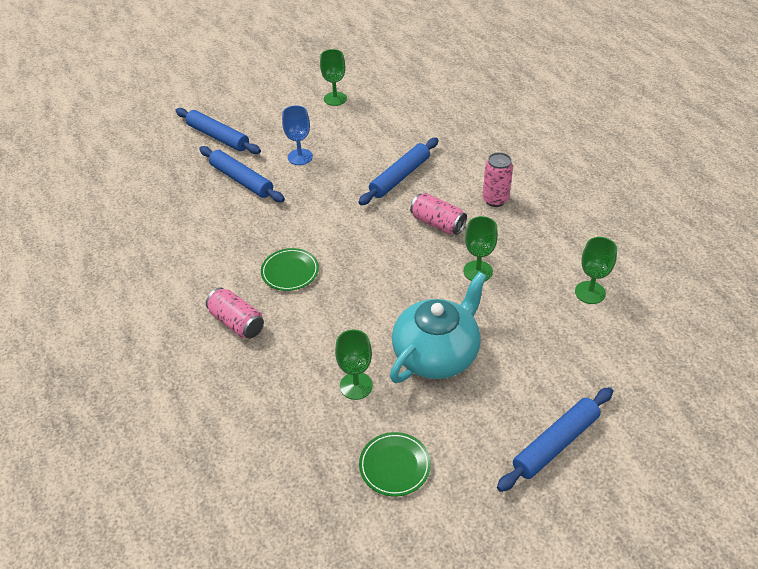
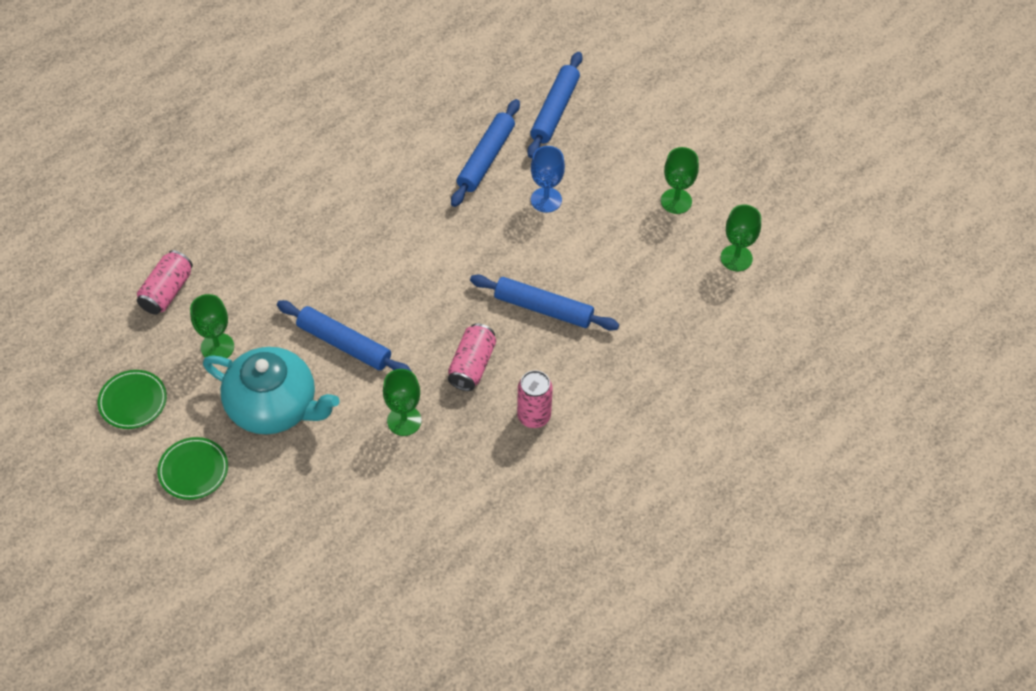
camera: 70 degrees right, 10 degrees up
(237, 322) = (273, 226): pink can -> pink can (167, 291)
(290, 271) = (355, 248): green plate -> green plate (193, 470)
(555, 443) = (184, 531): blue rolling pin -> blue rolling pin (344, 344)
(590, 292) = (401, 538): green goblet -> green goblet (736, 258)

